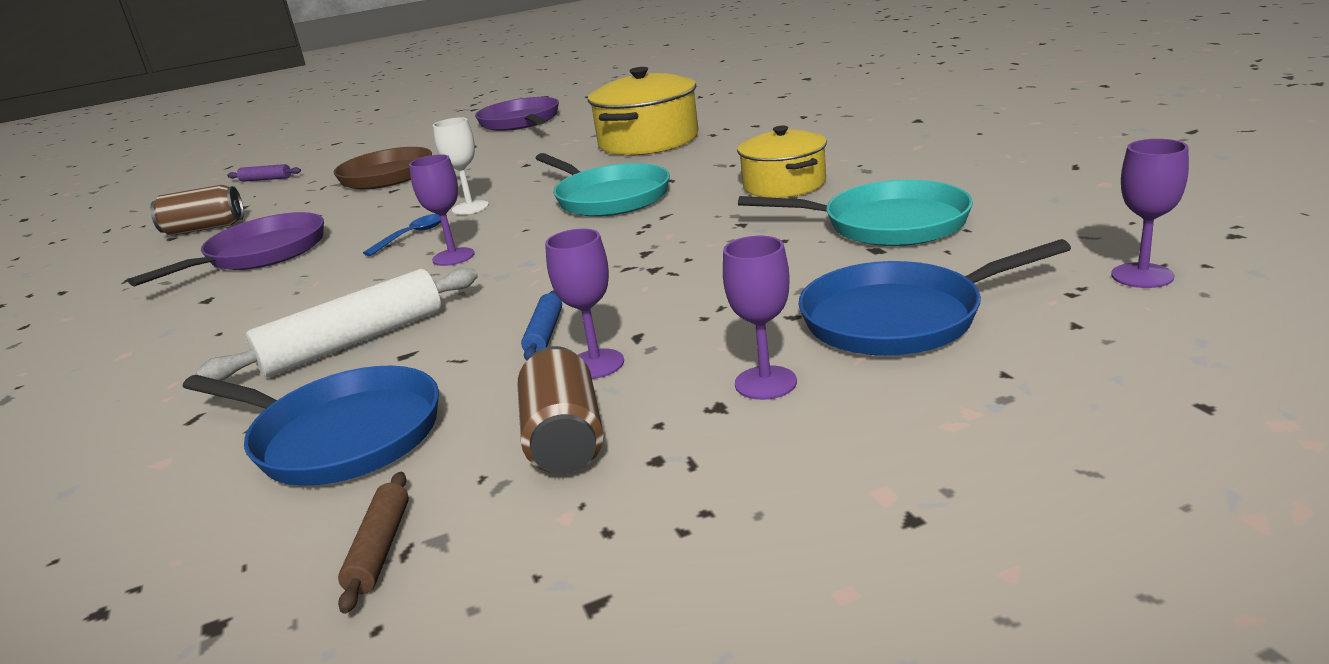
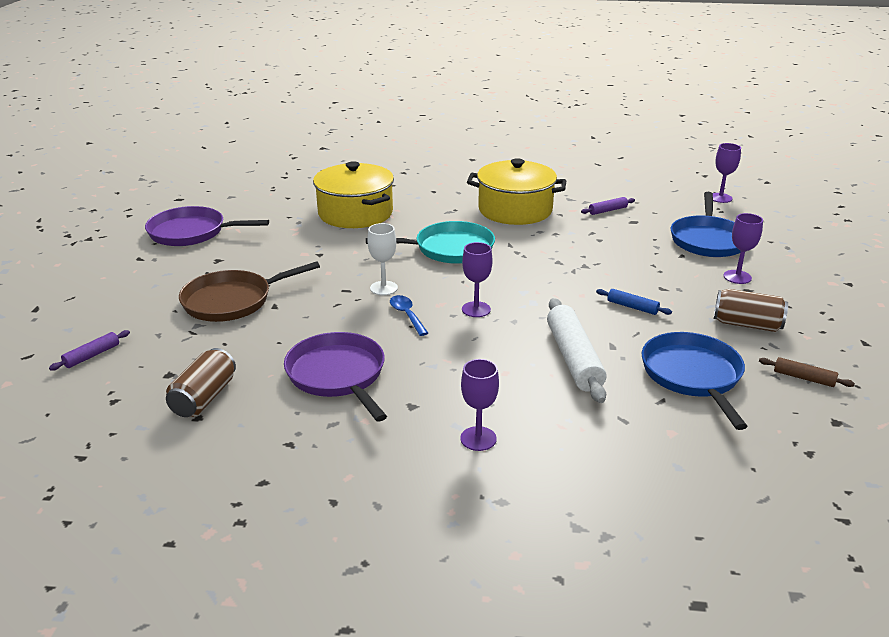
camera: 65 degrees left, 5 degrees up
(342, 436) = (692, 375): blue pan -> blue pan turned 60 degrees counterclockwise
(596, 364) = (681, 303): purple goblet -> purple goblet (478, 438)
(784, 185) = (515, 210): yellow pot -> yellow pot, size x1.51
(888, 224) = (607, 210): turquoise pan -> purple rolling pin

